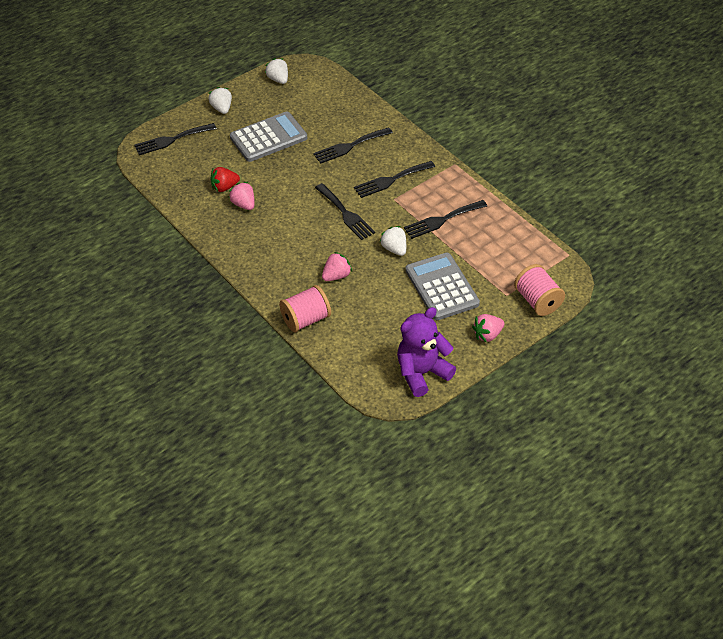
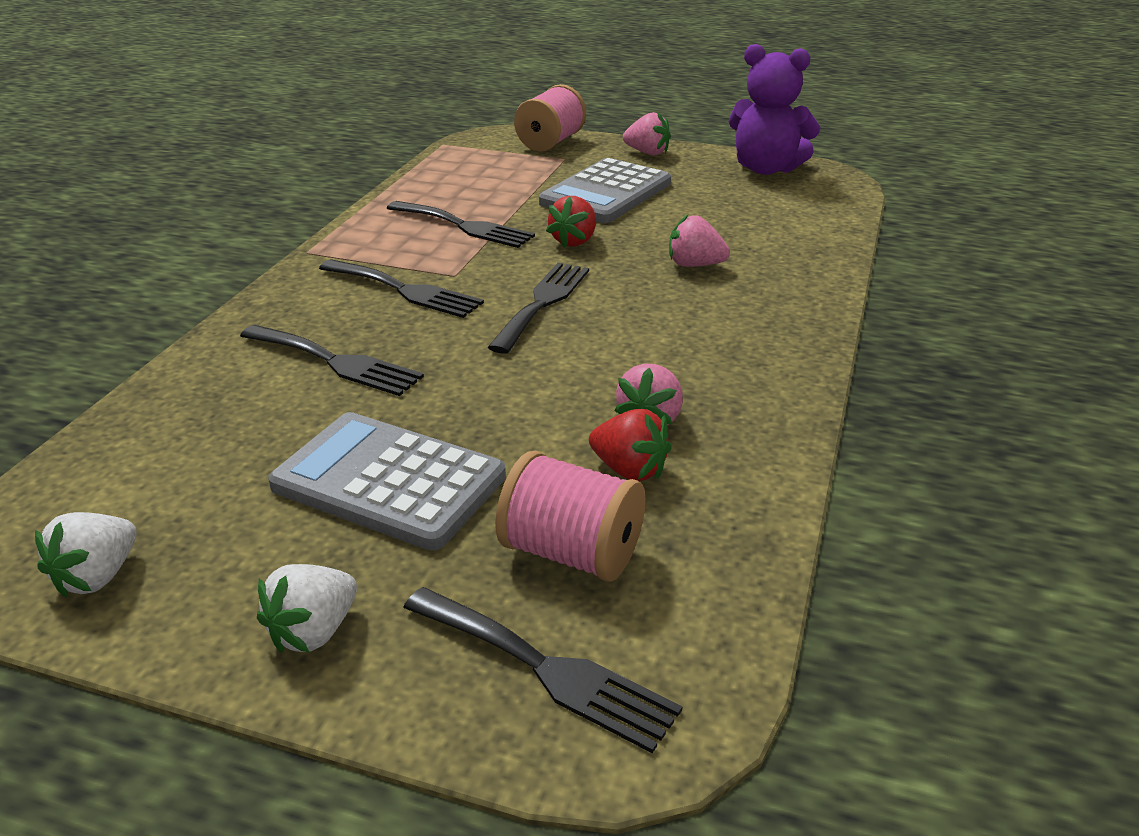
camera: 125 degrees left, 15 degrees down
(306, 320) = (814, 259): pink spool -> pink spool (571, 553)
(394, 249) = (574, 241): white strawberry -> red strawberry

